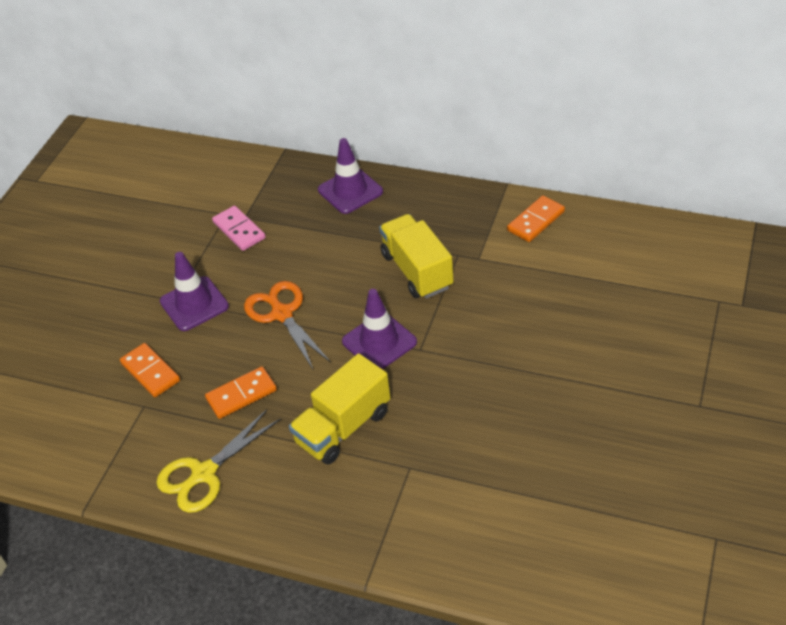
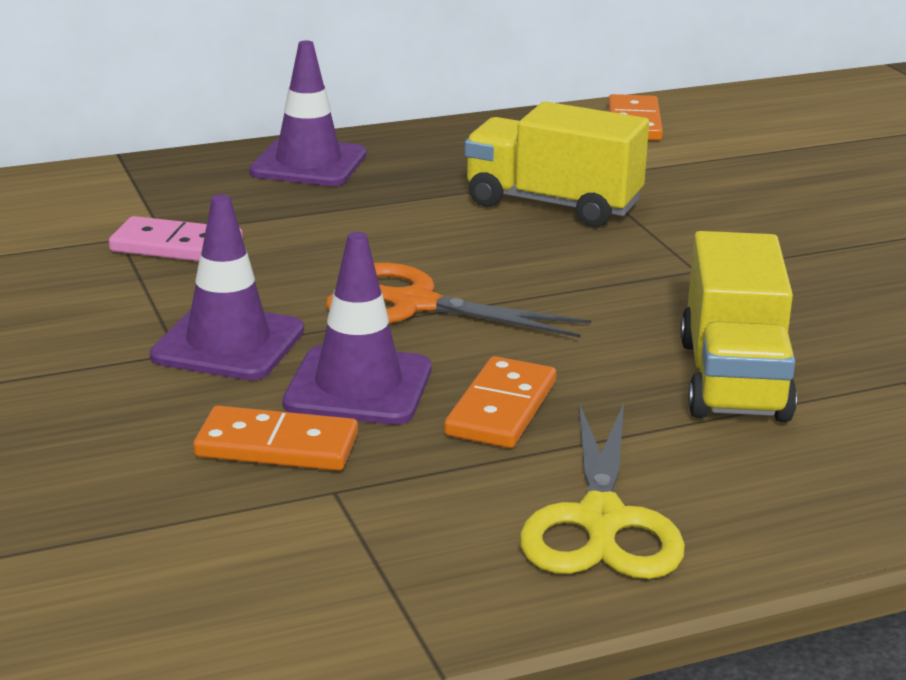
camera: 45 degrees left, 20 degrees down
(379, 342) = (624, 282): purple traffic cone -> purple traffic cone (358, 387)

